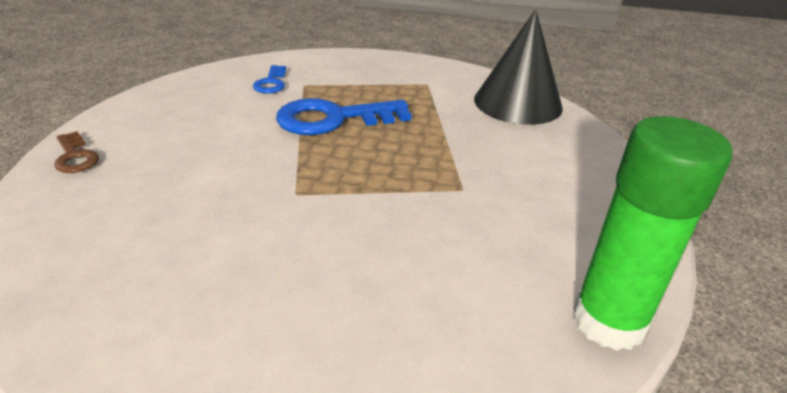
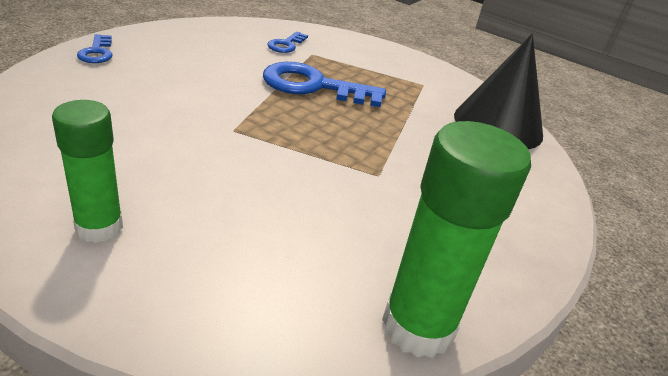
camera: 20 degrees right, 0 degrees up
(75, 157) = (97, 52): brown key -> blue key
(251, 357) = (99, 227): none -> green glue stick

